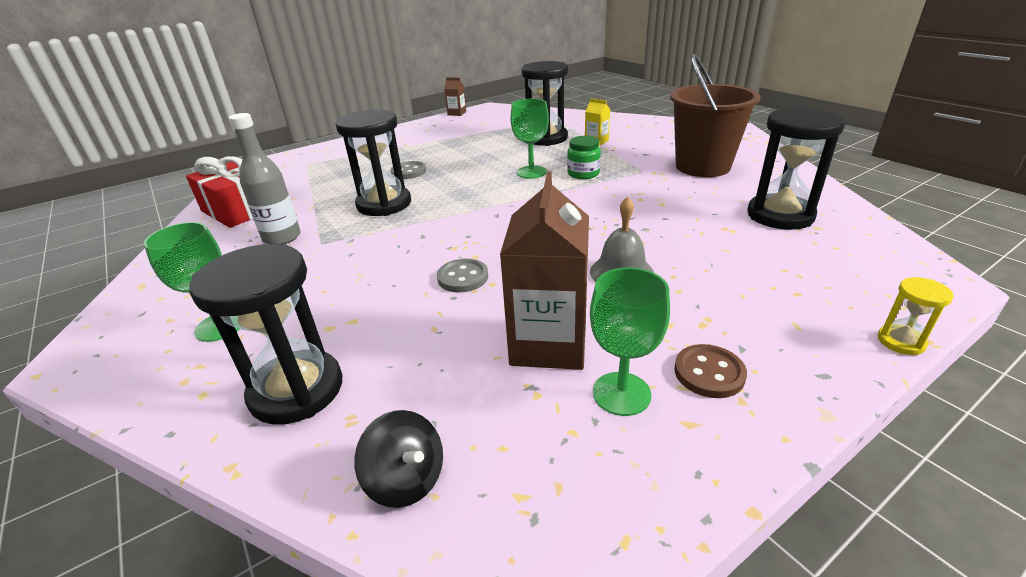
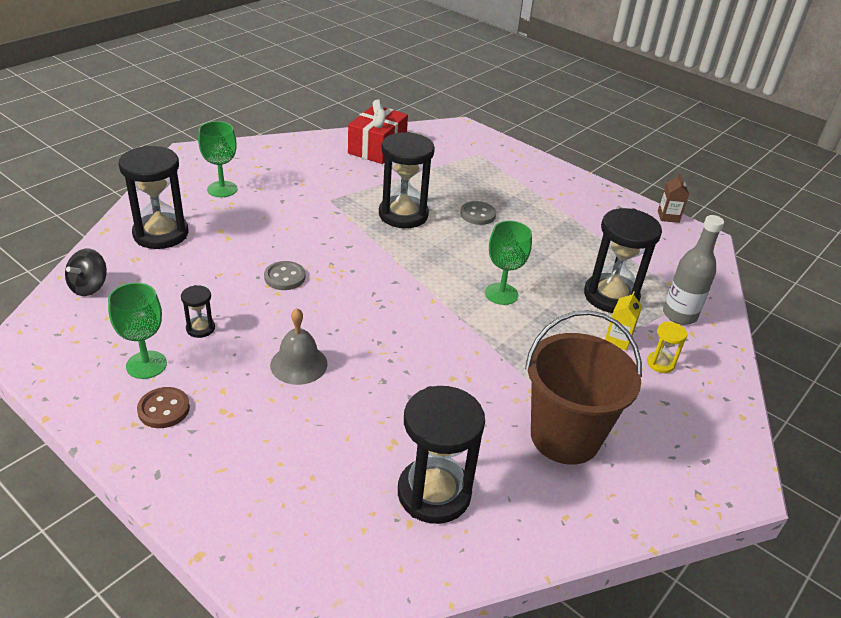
camera: 70 degrees right, 5 degrees up
(282, 238) = (336, 180): grey bottle -> grey bottle (679, 315)
(548, 343) = (200, 328): brown carton -> black hourglass
(583, 174) = (509, 332): green jar -> none
(900, 341) = (196, 536): yellow hourglass -> yellow hourglass (660, 363)

